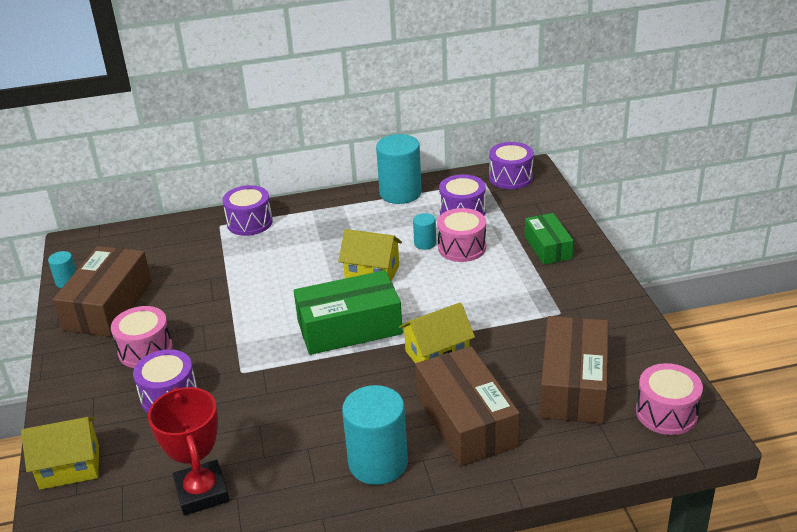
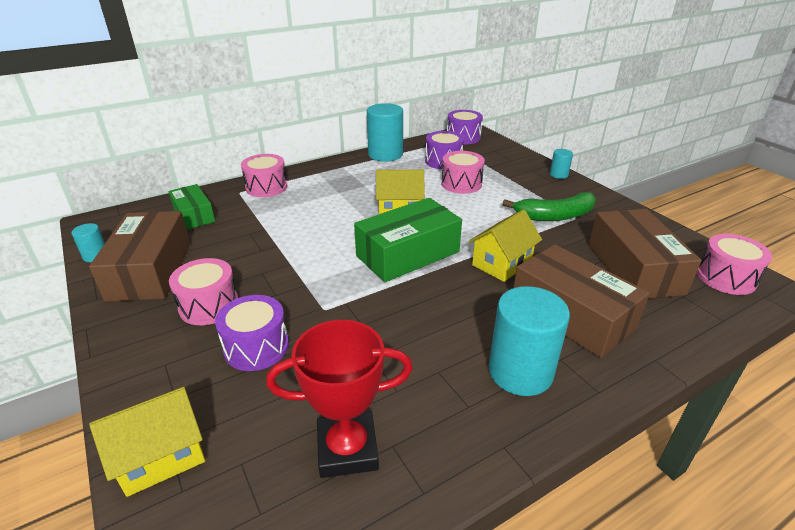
camera: 20 degrees left, 0 degrees up
(202, 492) = (347, 449): red trophy -> red trophy turned 60 degrees counterclockwise
(249, 222) = (266, 187): purple drum -> pink drum
(425, 243) = (429, 184): turquoise cylinder -> turquoise cylinder (558, 175)
(537, 307) = (554, 216): none -> green banana
(548, 247) = (527, 176): green box -> green box (194, 215)

